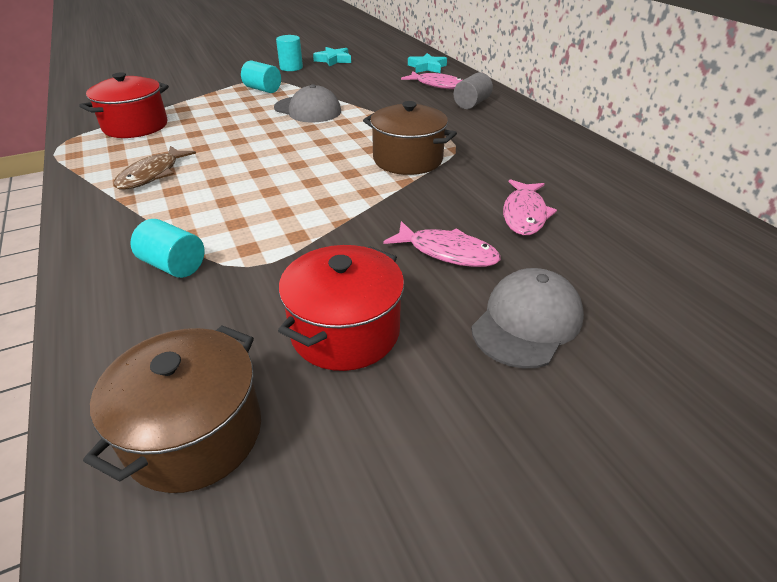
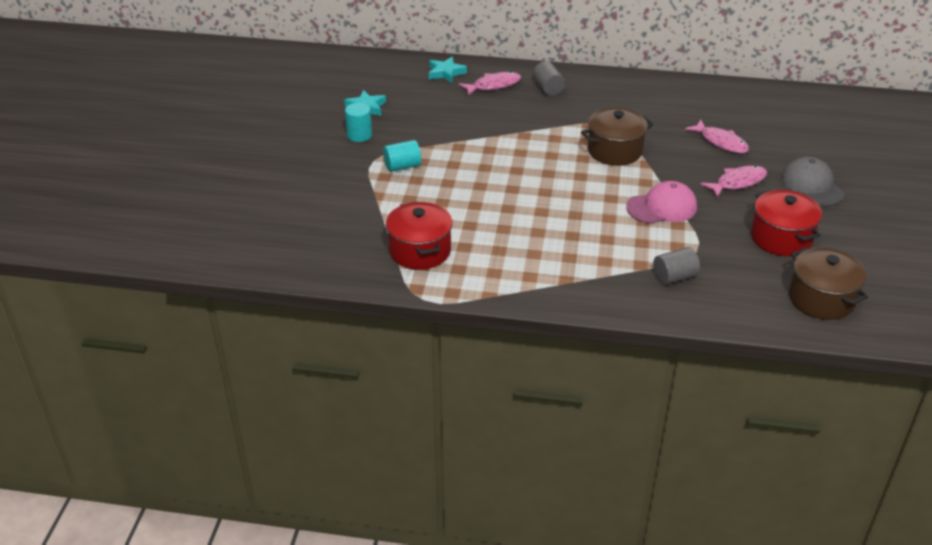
camera: 55 degrees left, 0 degrees up
(152, 174) = (533, 261): brown fish -> none
(174, 265) = (674, 277): turquoise cylinder -> grey cylinder
(308, 110) = (478, 160): grey cap -> none
(325, 215) = (662, 207): none -> pink cap

